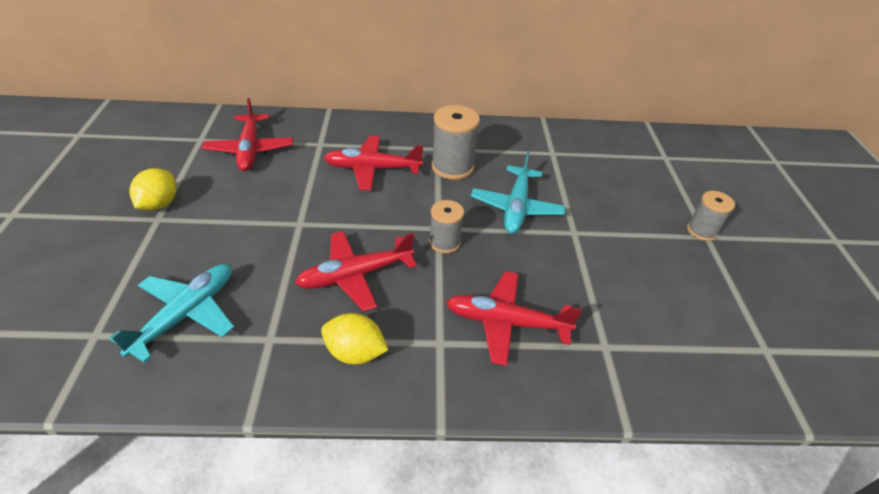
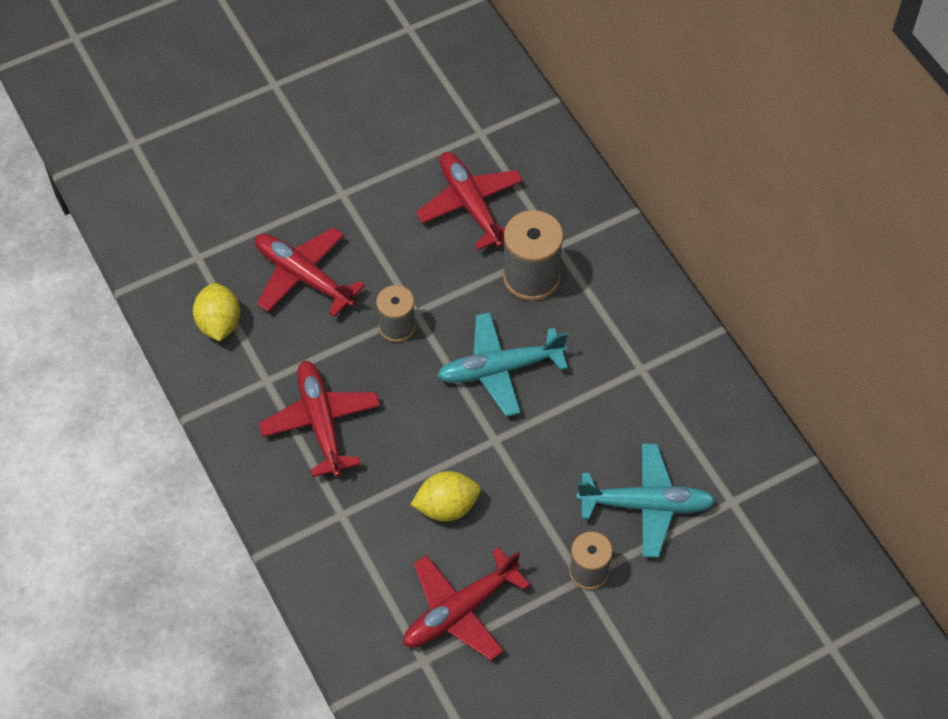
camera: 65 degrees right, 15 degrees up
(159, 204) = (292, 71): yellow lemon -> yellow lemon (446, 507)
(186, 315) = (185, 185): turquoise plane -> turquoise plane (646, 505)
(250, 149) = (423, 80): red plane -> red plane (460, 610)

